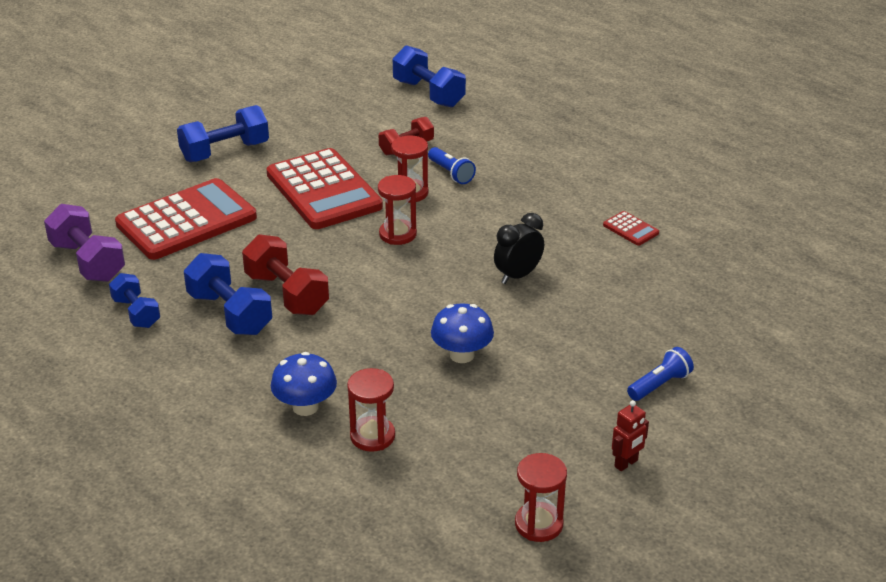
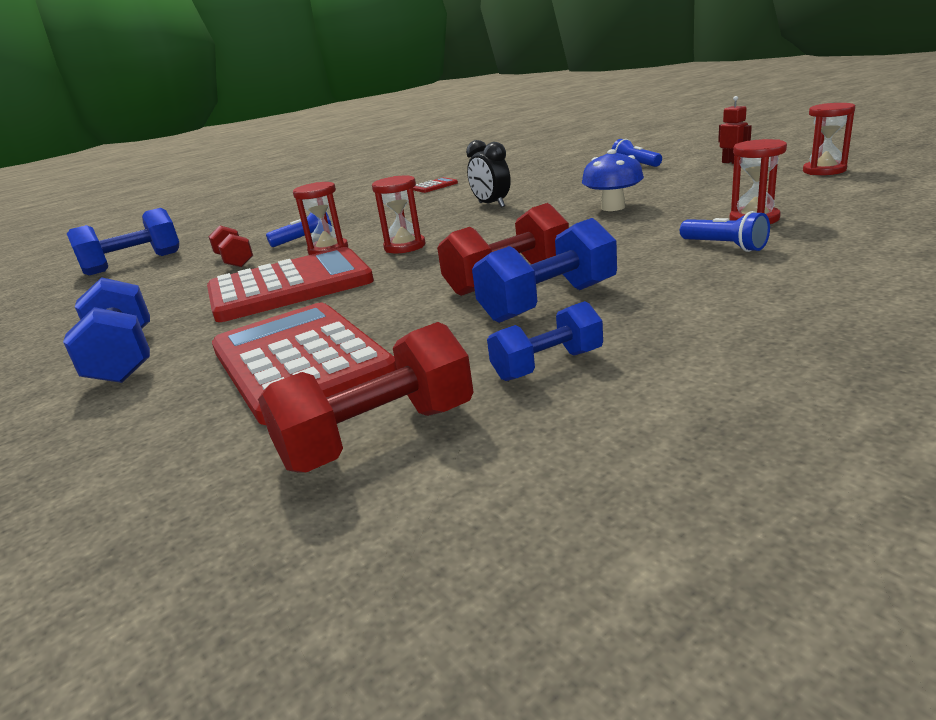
camera: 80 degrees left, 10 degrees down
(88, 261) = (378, 436): purple dumbbell -> red dumbbell
(305, 407) = (724, 246): blue mushroom -> blue flashlight

